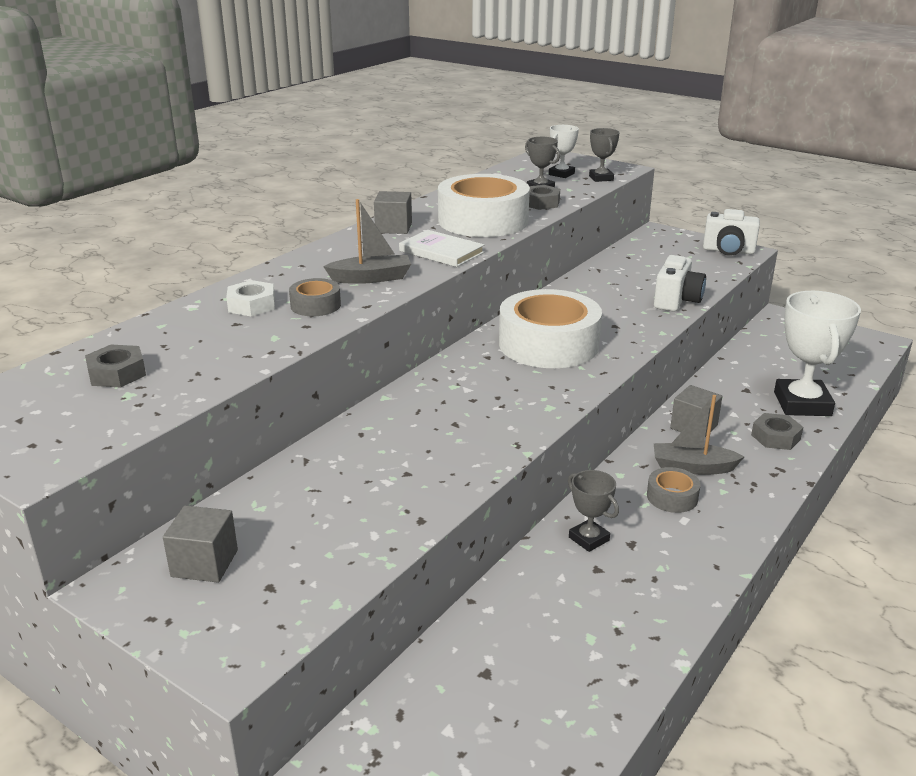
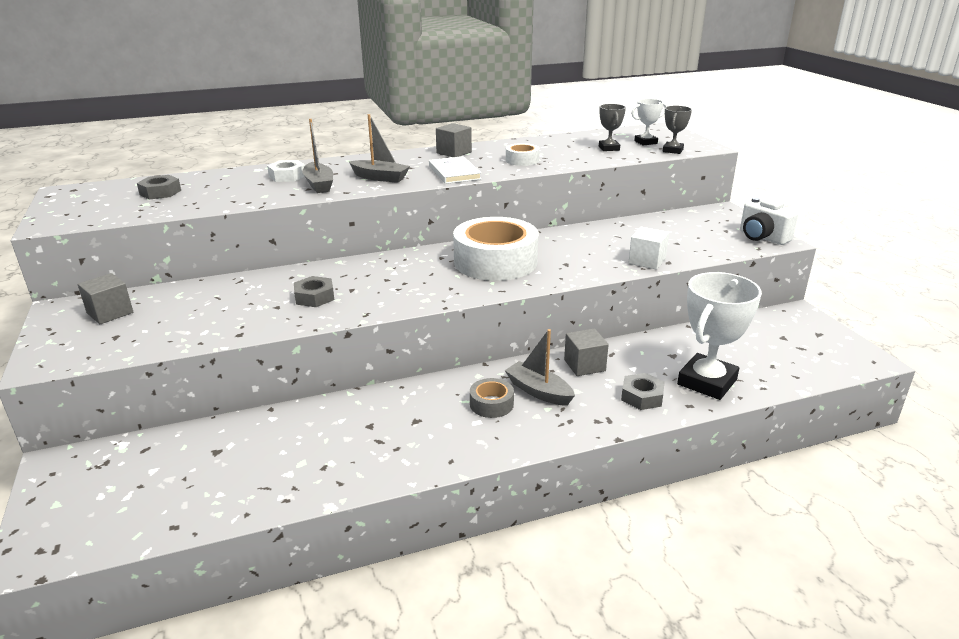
camera: 35 degrees right, 0 degrees up
(315, 305) = (319, 184): grey tape -> grey boat
(483, 220) = (522, 160): white tape -> white tape, size x0.45
(541, 203) = (588, 158): grey nut -> grey nut (314, 297)
(589, 539) = (393, 405): grey trophy -> none
(676, 301) = (647, 261): white camera -> white cube

